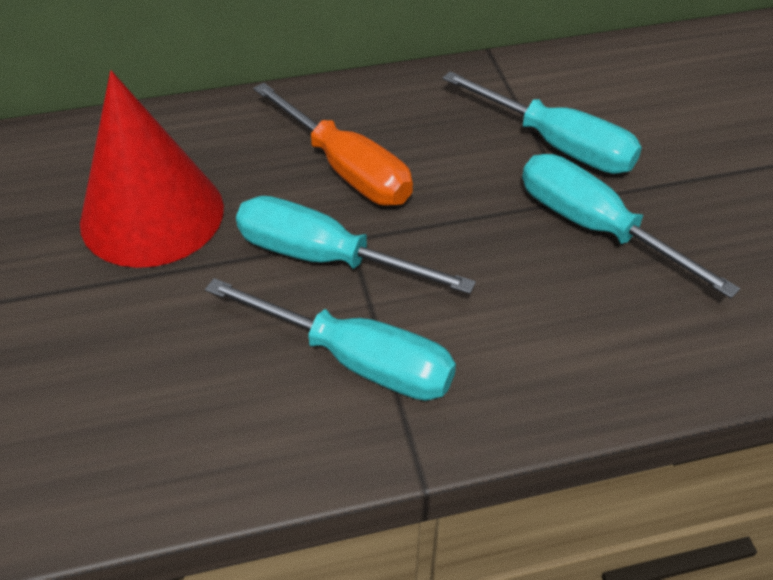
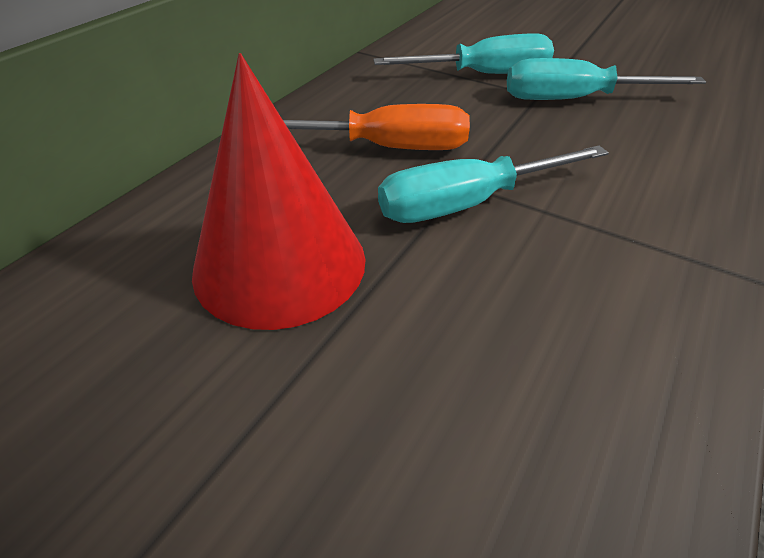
camera: 45 degrees left, 5 degrees down
(357, 360) = (602, 246): turquoise screwdriver -> none

